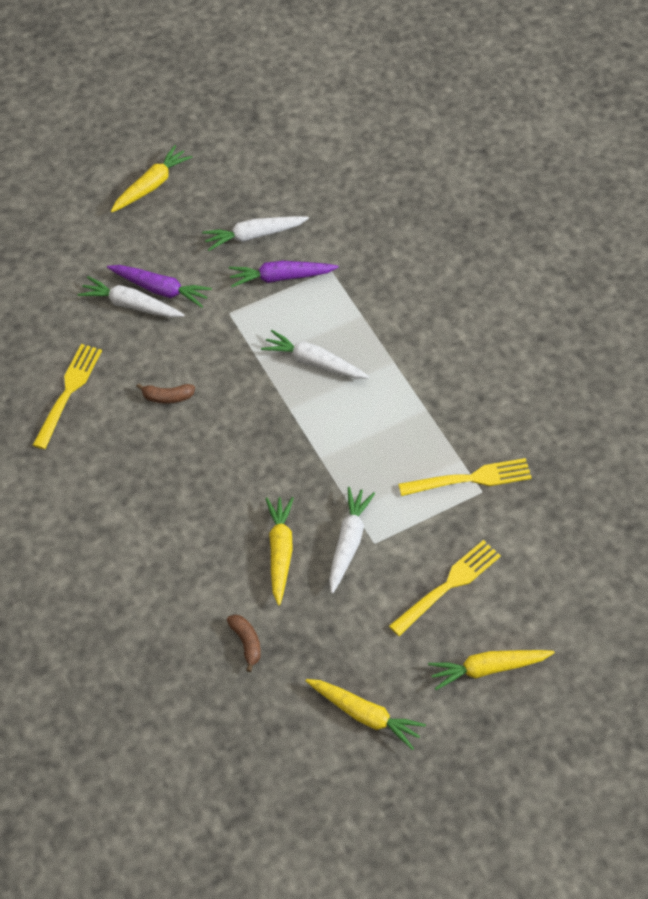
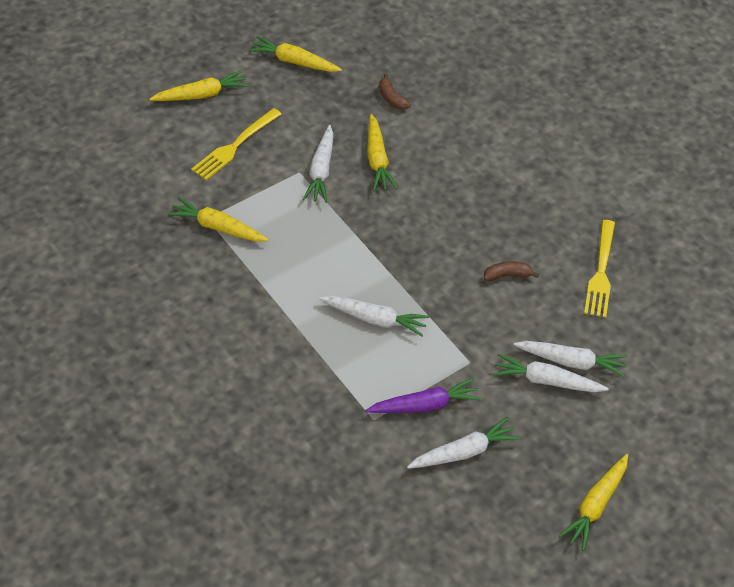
camera: 170 degrees right, 5 degrees down
(160, 289) = (546, 381): purple carrot -> white carrot
(471, 479) = (217, 227): yellow fork -> yellow carrot

